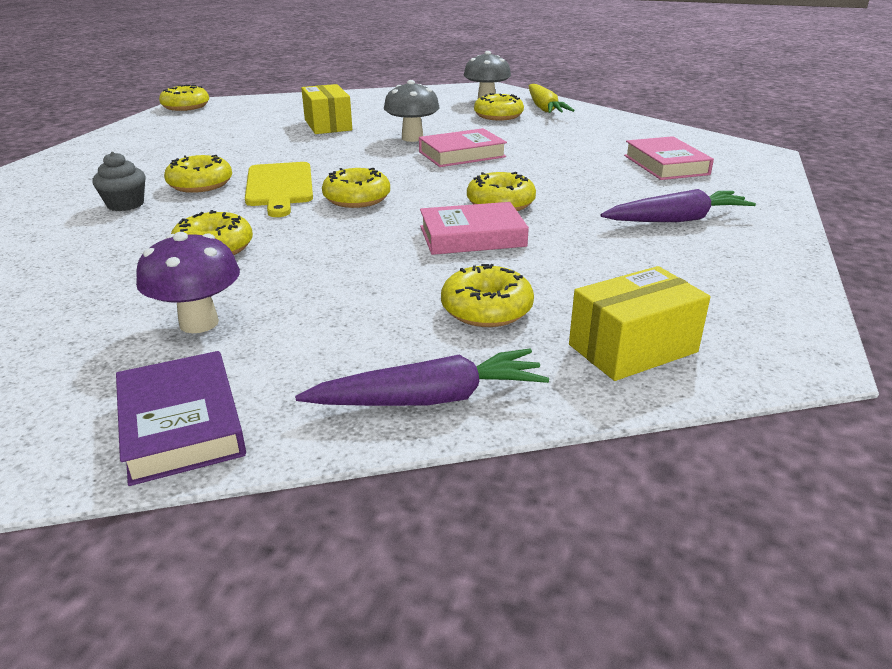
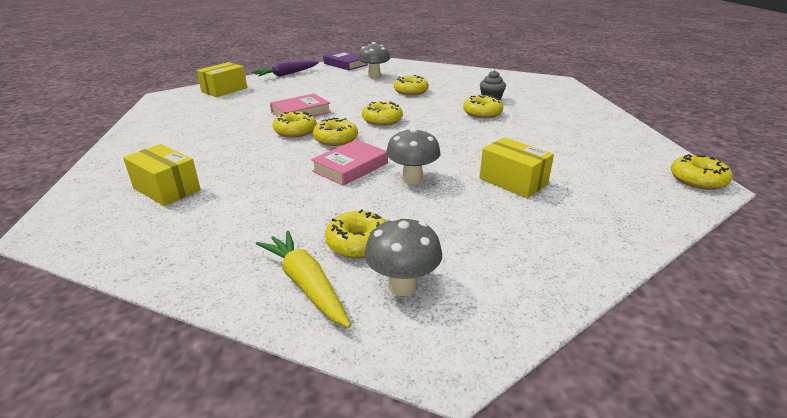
camera: 155 degrees right, 0 degrees up
(199, 323) = (374, 76): purple mushroom -> grey mushroom
(279, 187) = (437, 119): yellow cutting board -> none
(486, 309) = (279, 91): yellow donut -> yellow donut (336, 139)
(666, 165) = (167, 189): pink book -> yellow box
(676, 220) = (184, 139): purple carrot -> none

